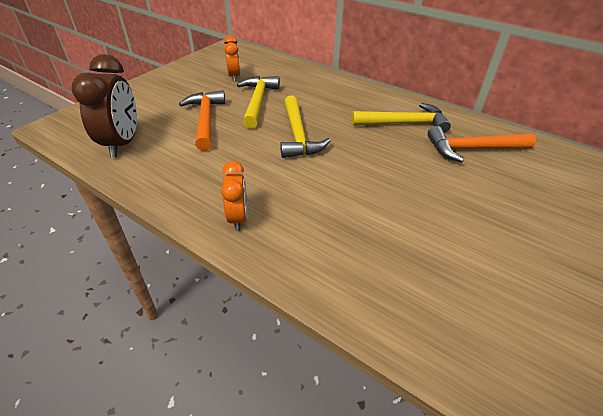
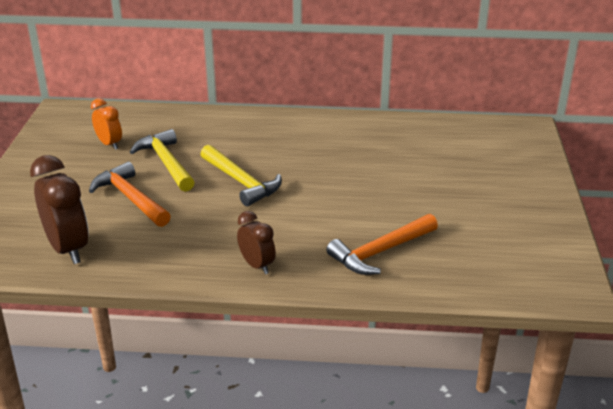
camera: 30 degrees left, 10 degrees down
(238, 218) = (257, 265): orange clock -> brown clock
(404, 123) = (329, 140): yellow hammer -> none
(473, 149) = (404, 144): orange hammer -> orange hammer (380, 252)

